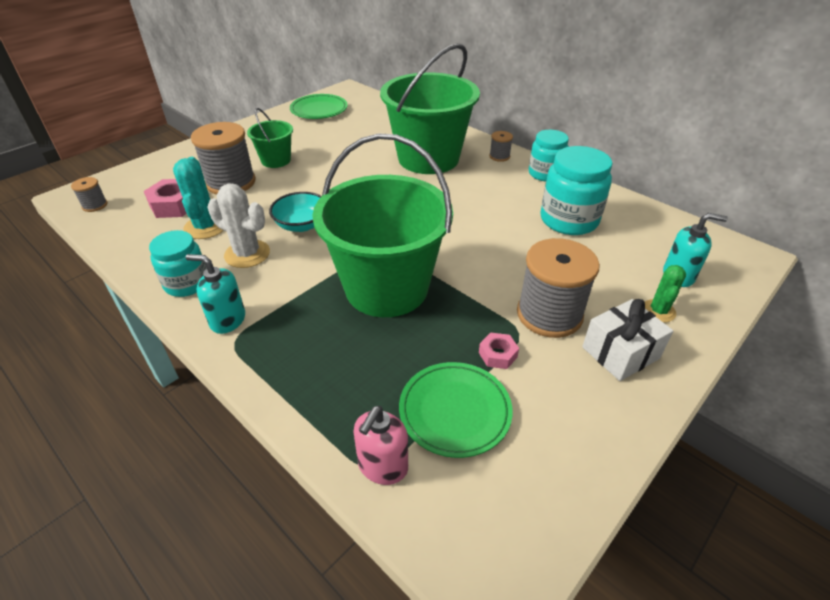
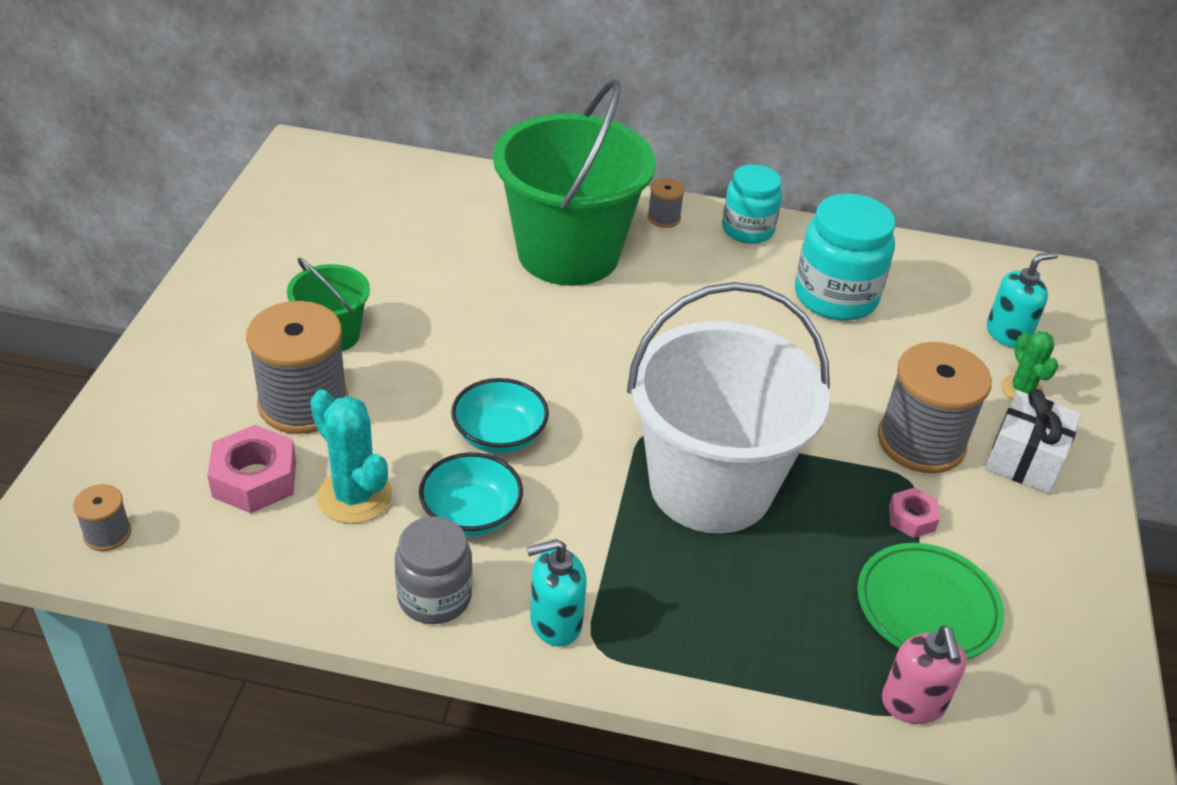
camera: 35 degrees left, 0 degrees up
(187, 283) = (434, 597): turquoise jar -> grey jar
(247, 254) = (471, 514): white cactus -> turquoise bowl
(319, 110) = (297, 209): green plate -> none
(386, 288) = (710, 486): green bucket -> white bucket

